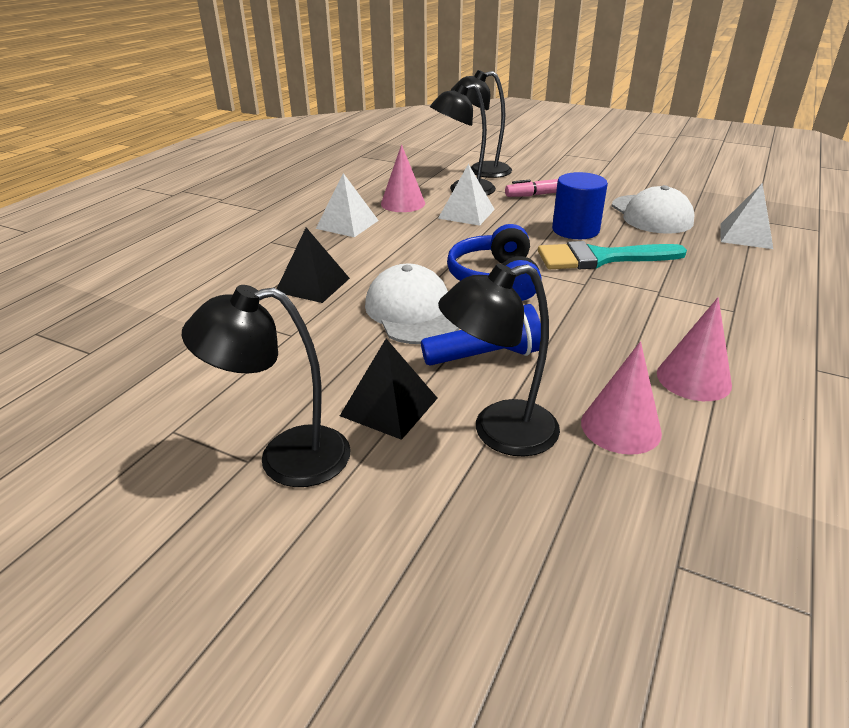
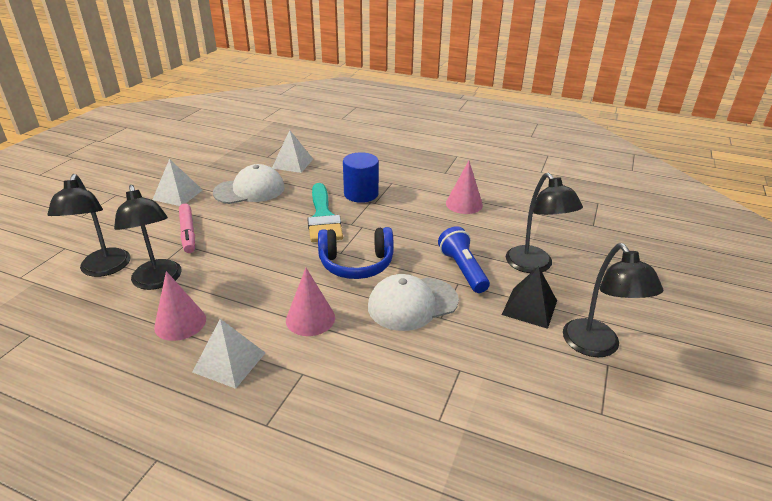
camera: 95 degrees left, 0 degrees up
(312, 285) = (372, 369): black pyramid -> none
(466, 213) = (222, 278): white pyramid -> white pyramid (178, 194)
(575, 230) = (272, 223): blue cylinder -> blue cylinder (361, 194)
(620, 427) = (513, 228): pink cone -> pink cone (310, 318)

